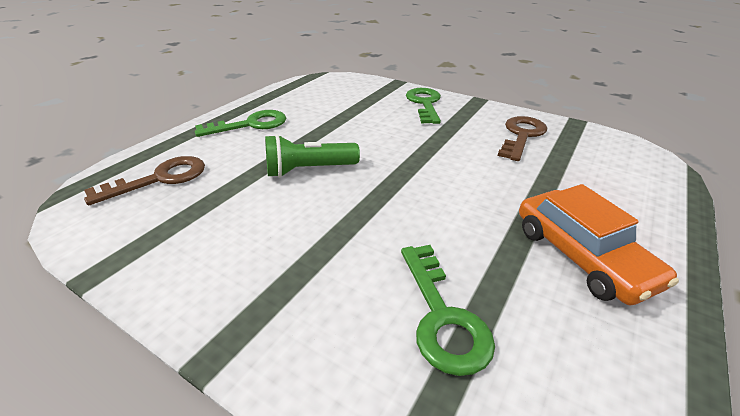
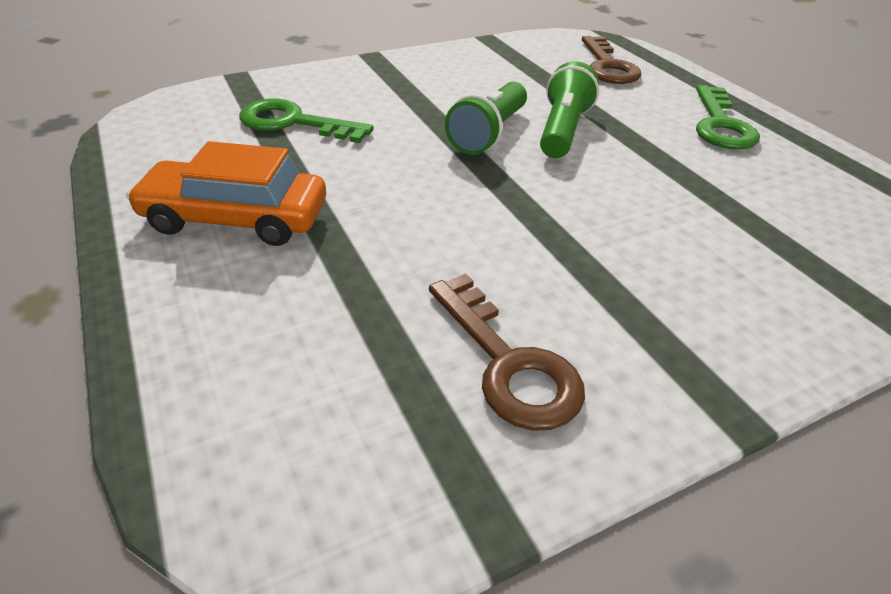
camera: 120 degrees right, 5 degrees up
(344, 196) = (489, 134): none -> green flashlight
(424, 103) = (745, 312): green key -> none

